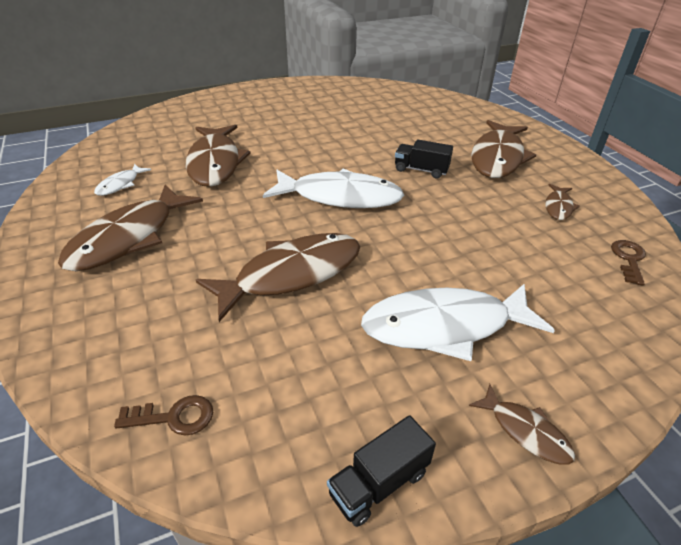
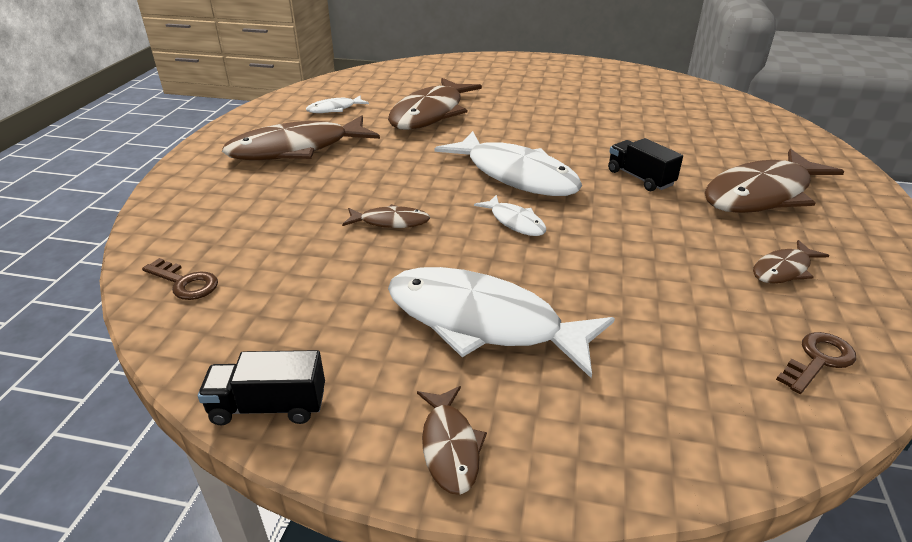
camera: 35 degrees right, 5 degrees down
(291, 274) = (390, 222): brown fish -> brown fish, size x0.47
(380, 236) = (515, 222): none -> white fish

